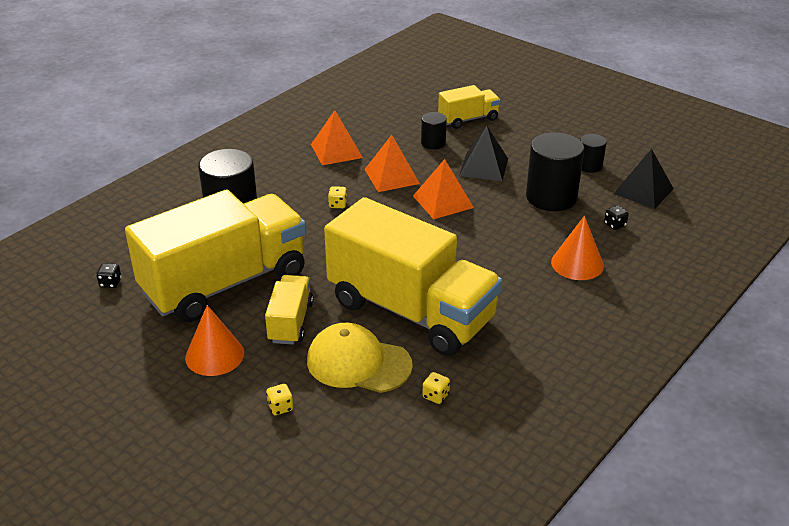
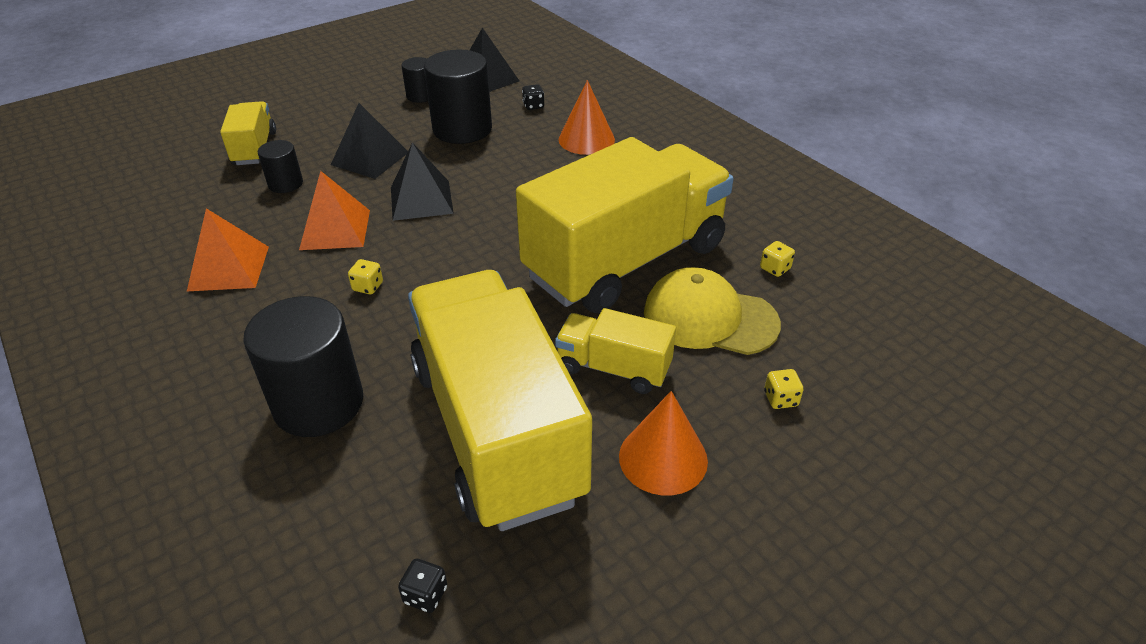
camera: 75 degrees left, 5 degrees up
(358, 363) = (709, 318): yellow cap -> yellow cap turned 75 degrees clockwise
(443, 201) = (421, 200): orange pyramid -> black pyramid

